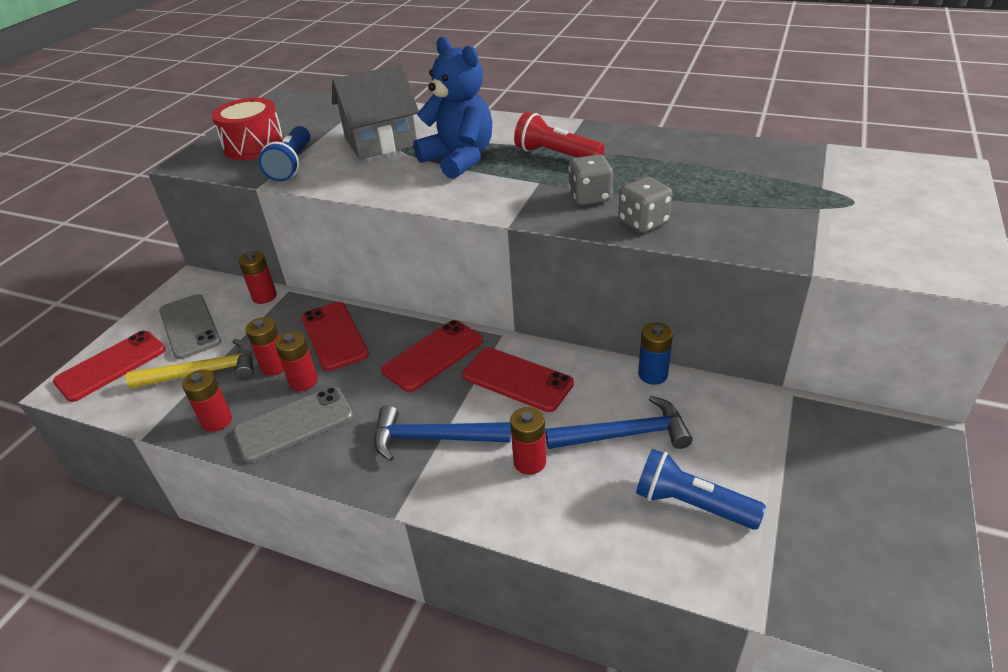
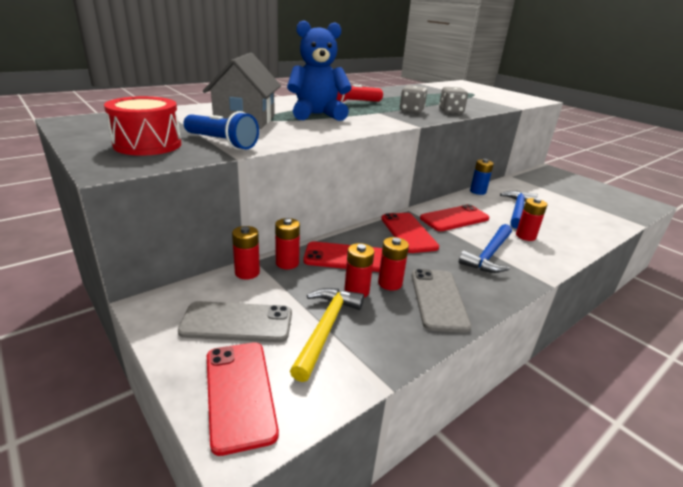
camera: 65 degrees left, 10 degrees down
(217, 421) = (404, 336): red battery -> red battery (287, 263)
(691, 504) = (571, 214): blue flashlight -> none

